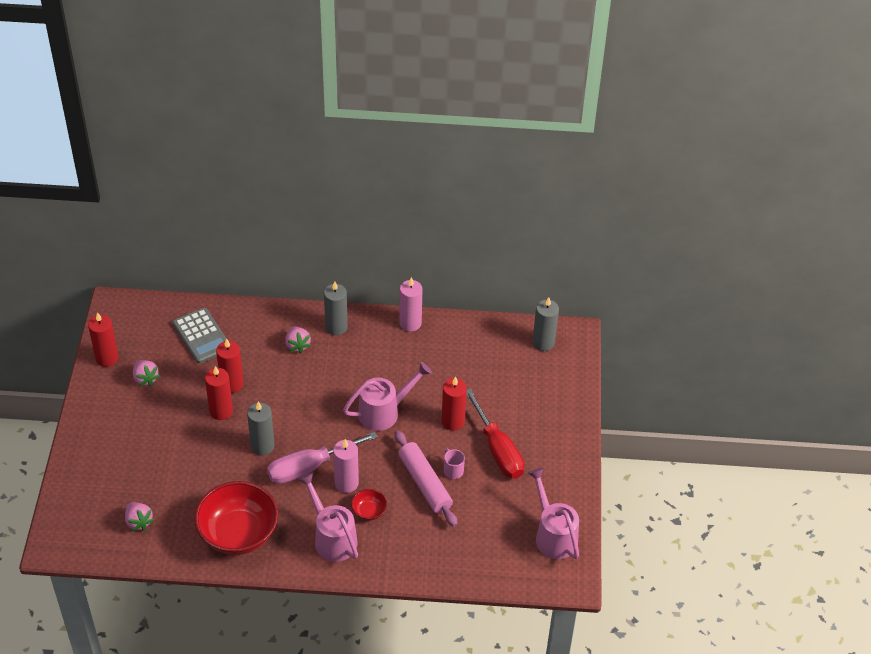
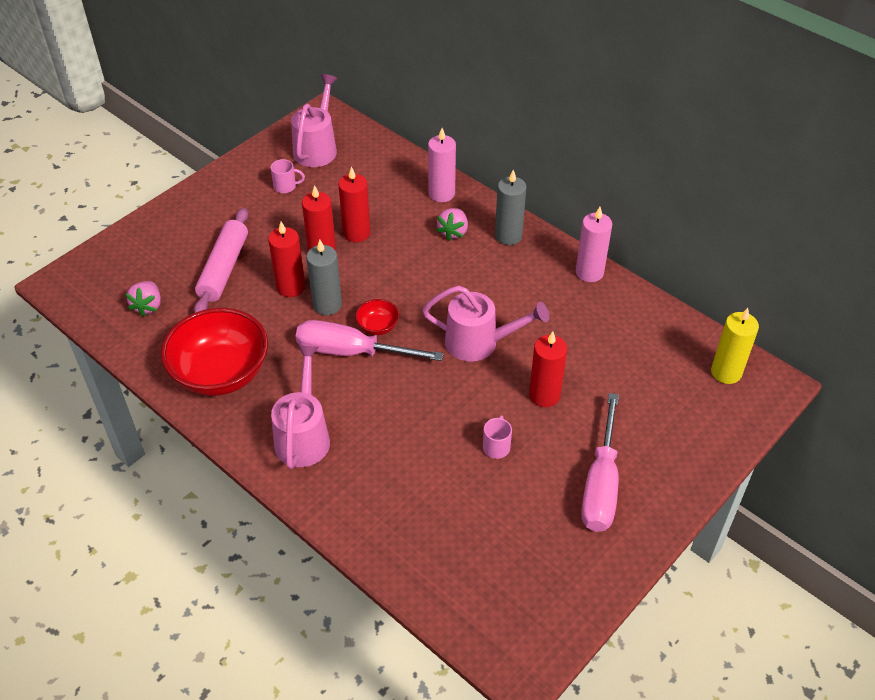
camera: 40 degrees right, 0 degrees up
(107, 358) = (272, 152): red candle -> red candle (291, 287)
(145, 379) = (286, 186): pink strawberry -> pink mug
(201, 336) = (372, 177): grey calculator -> none
(346, 483) = (372, 390): pink candle -> pink candle (441, 194)
(369, 511) = (366, 433): red bowl -> red bowl (378, 326)
(424, 483) = (452, 441): pink rolling pin -> pink rolling pin (223, 269)
(497, 449) = (568, 455): red screwdriver -> none
(529, 455) = (601, 484): none -> pink screwdriver
(543, 342) = (726, 372): grey candle -> yellow candle
(553, 534) = (548, 595): pink watering can -> pink watering can (317, 147)

